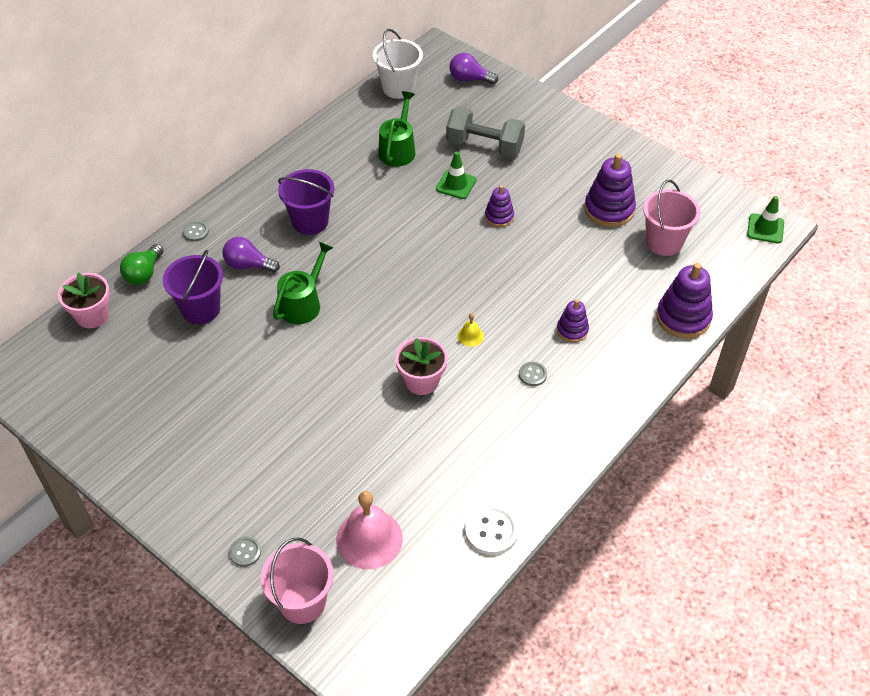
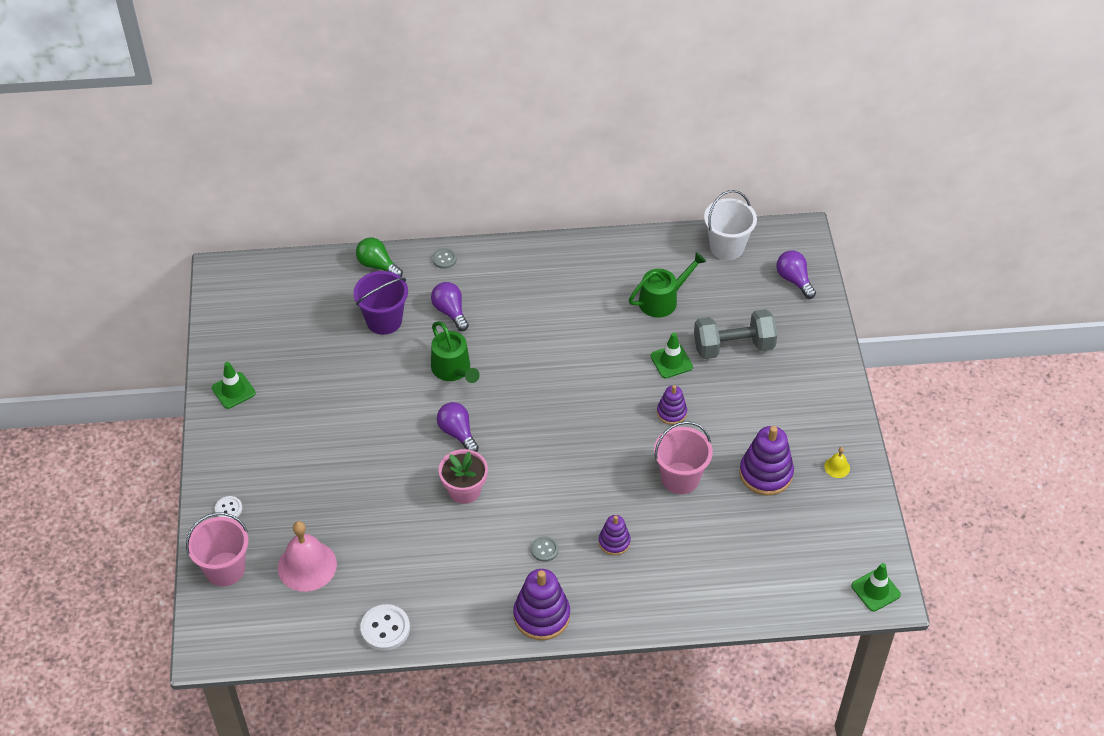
camera: 45 degrees right, 0 degrees up
(92, 315) = (314, 272): pink flower pot -> none
(132, 457) = (233, 390): none -> green traffic cone
(144, 273) = (377, 265): green light bulb -> green light bulb turned 60 degrees clockwise
(245, 552) = (228, 509): grey button -> white button
(303, 303) = (453, 369): green watering can -> green watering can turned 75 degrees clockwise
(310, 221) = (530, 310): purple bucket -> none
(364, 345) = (457, 433): none -> purple light bulb
(470, 336) = (537, 486): yellow bell -> yellow bell (837, 467)
(484, 146) = (733, 346): grey dumbbell -> grey dumbbell turned 75 degrees counterclockwise
(664, 242) = (775, 533): pink bucket -> pink bucket (680, 478)
(683, 318) = (710, 602): purple stacking toy -> purple stacking toy (541, 616)

